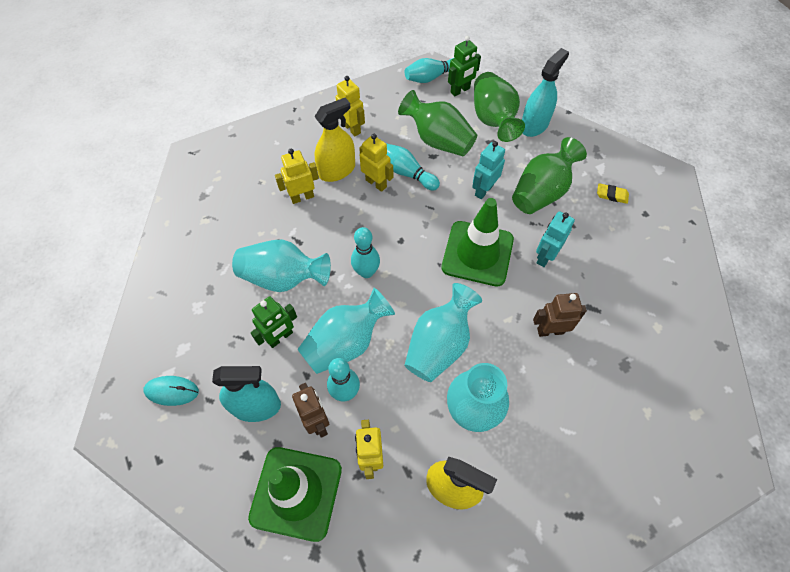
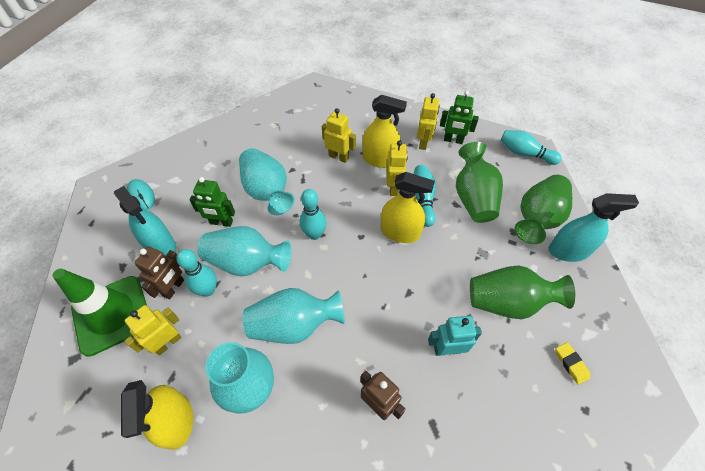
camera: 50 degrees right, 5 degrees down
(423, 211) = (400, 232): none -> yellow spray bottle
(460, 90) = (536, 179): green robot -> green robot (453, 140)
(477, 253) = (399, 295): green traffic cone -> none
(483, 190) = (462, 259): turquoise robot -> none

